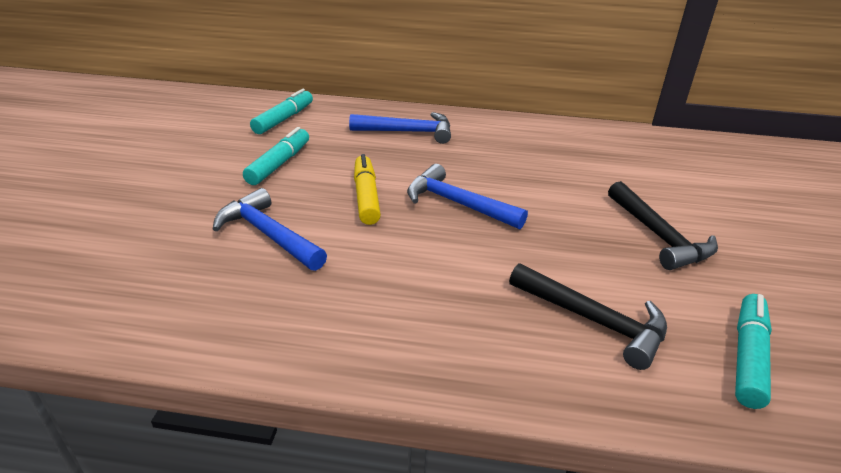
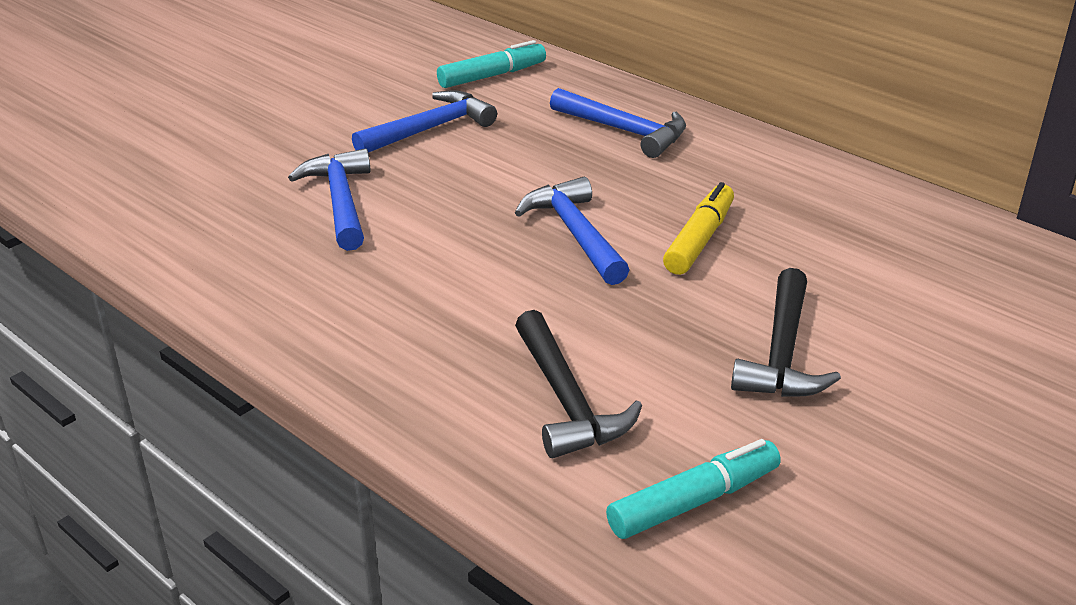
camera: 35 degrees right, 0 degrees up
(279, 164) = (429, 129): turquoise marker -> blue hammer
(366, 197) = (481, 194): yellow marker -> yellow marker (699, 240)

